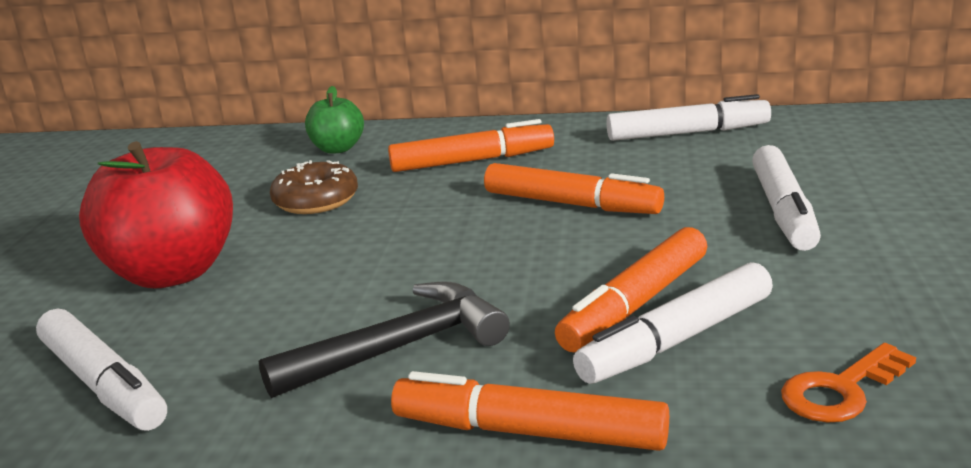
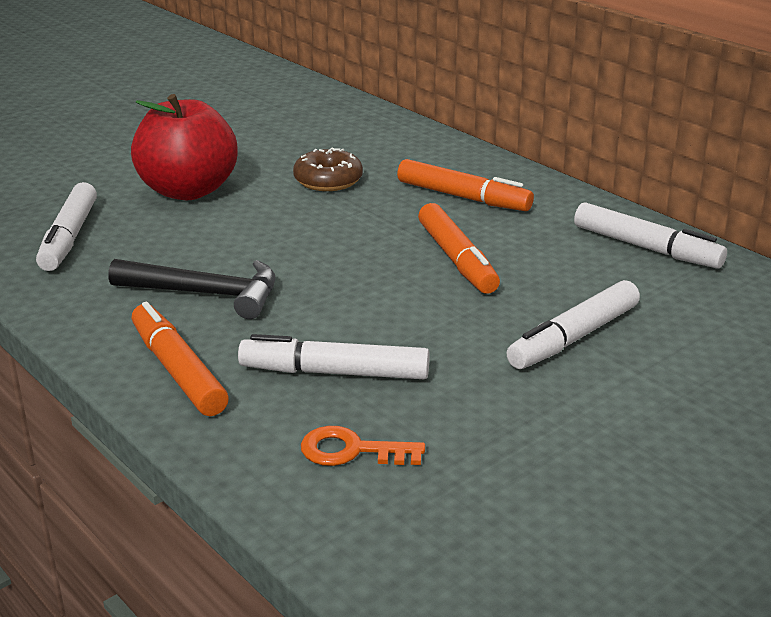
camera: 40 degrees right, 5 degrees up
(338, 149) = (405, 148): green apple -> none
(636, 304) = (357, 341): orange marker -> none

